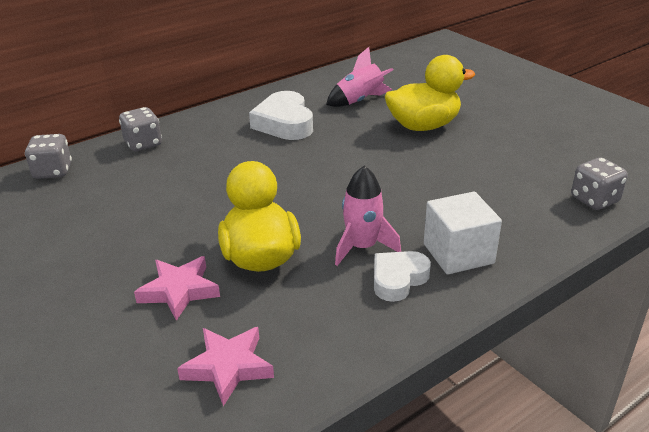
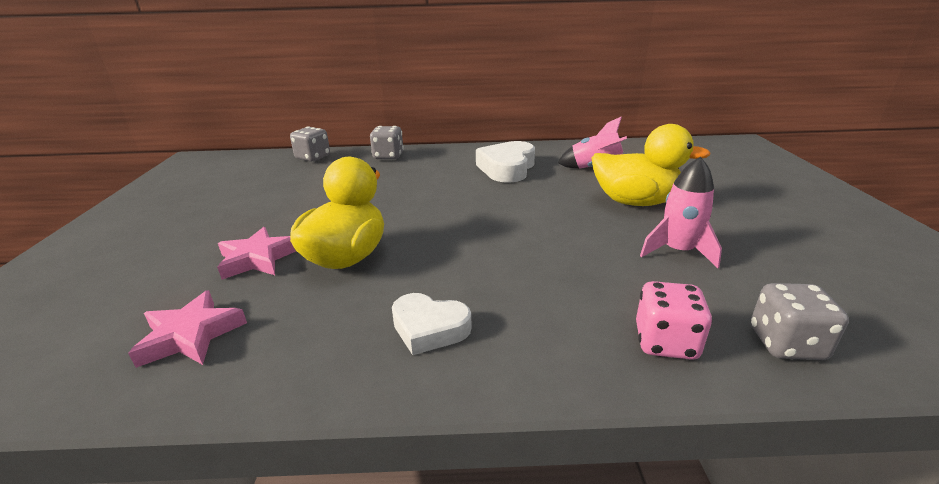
camera: 35 degrees right, 5 degrees down
(362, 247) = (438, 284): pink rocket -> pink rocket (678, 251)
(398, 279) = (429, 328): white heart -> white heart turned 150 degrees counterclockwise
(458, 253) = (525, 331): white cube -> none
(539, 225) = (665, 342): none -> pink dice

